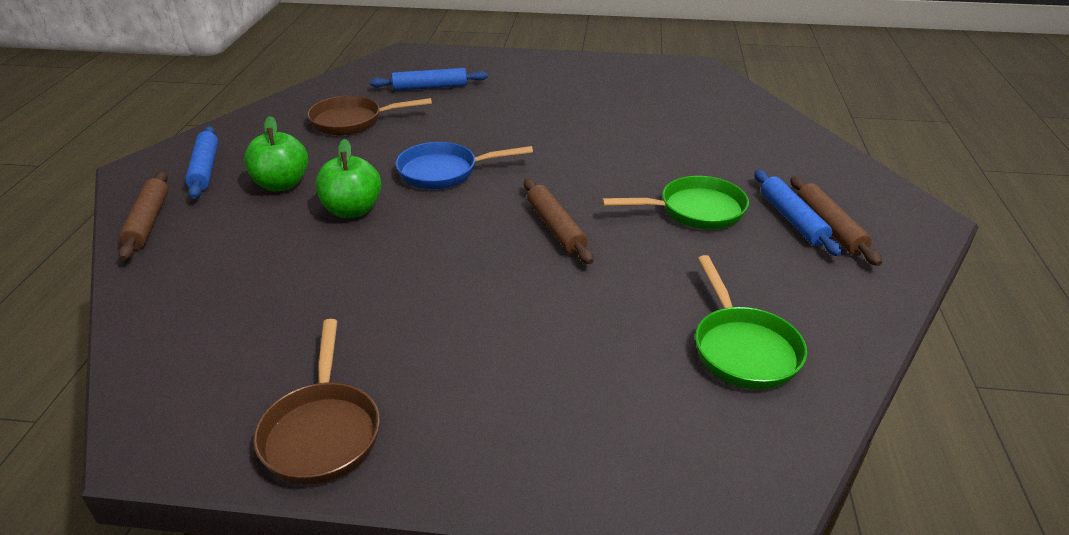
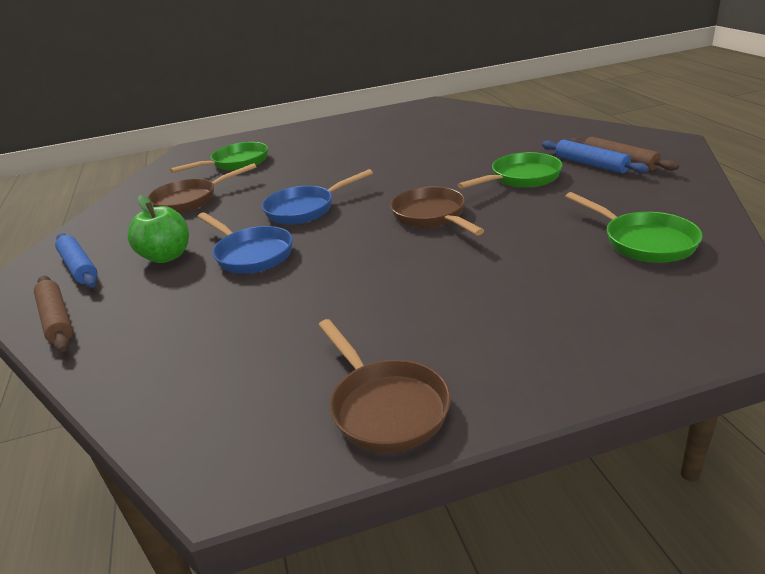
camera: 20 degrees left, 5 degrees down
(352, 210) = (251, 254): green apple -> blue pan
(430, 87) = (236, 163): blue rolling pin -> green pan
(555, 228) = (431, 216): brown rolling pin -> brown pan

